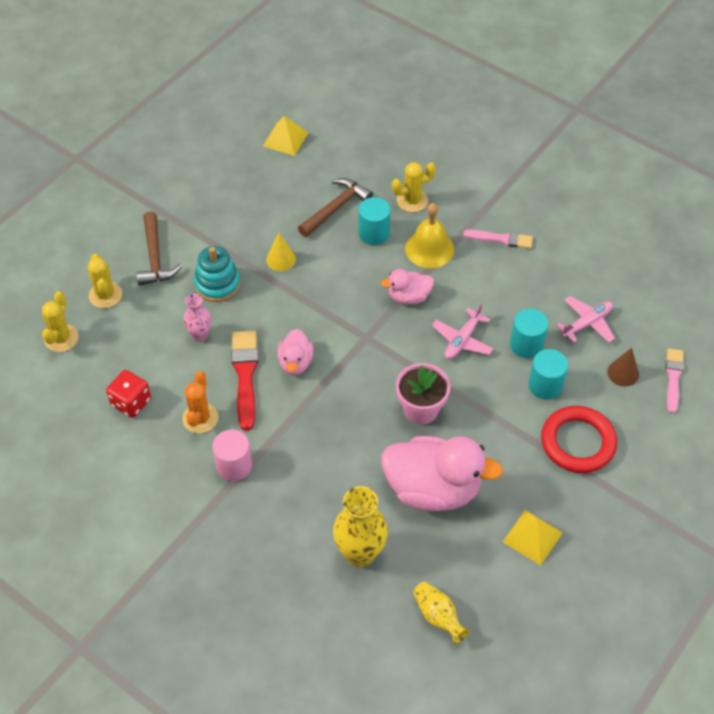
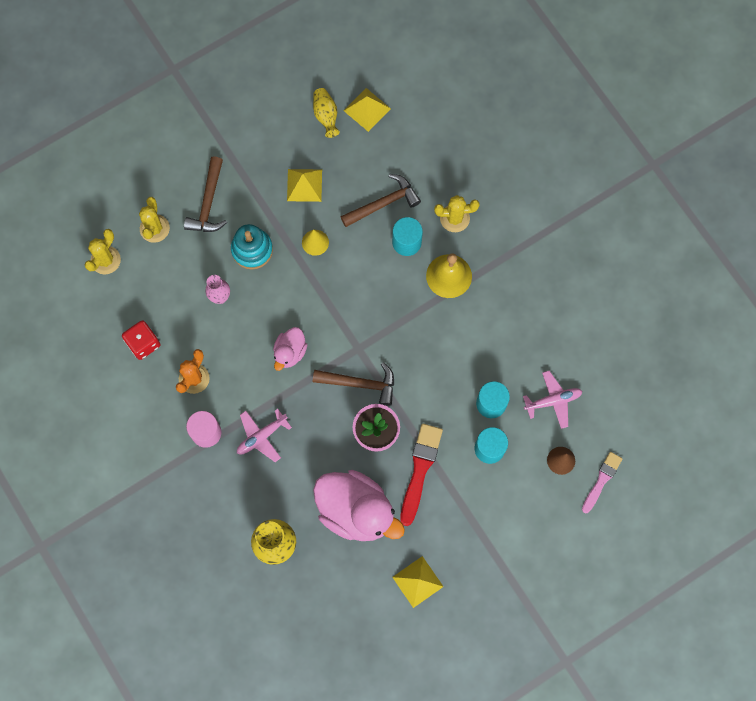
camera: 20 degrees right, 20 degrees up
(245, 375) = (244, 350): red brush -> red brush (420, 470)
(249, 215) = (304, 185): none -> yellow pyramid
(383, 368) = (360, 384): none -> brown hammer
(408, 297) = (410, 320): pink duck -> none
(438, 616) = (316, 620): yellow vase -> yellow vase (326, 116)
(462, 340) = (438, 380): pink plane -> pink plane (261, 436)
(501, 239) = (516, 288): pink brush -> none
(578, 442) = (492, 511): red ring -> none

